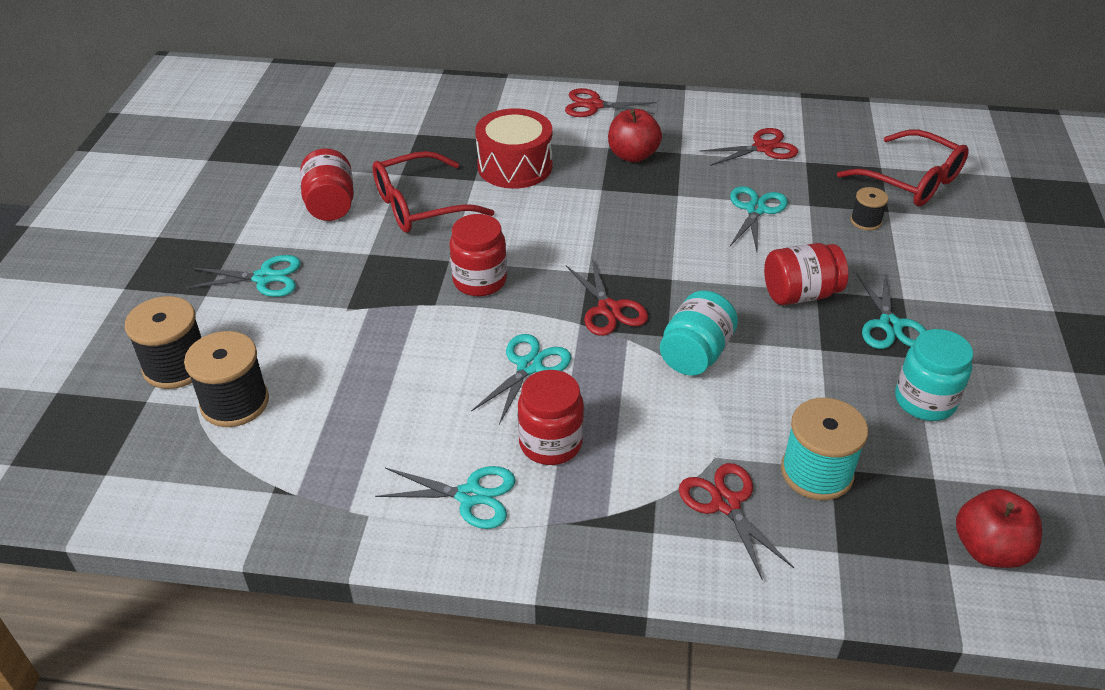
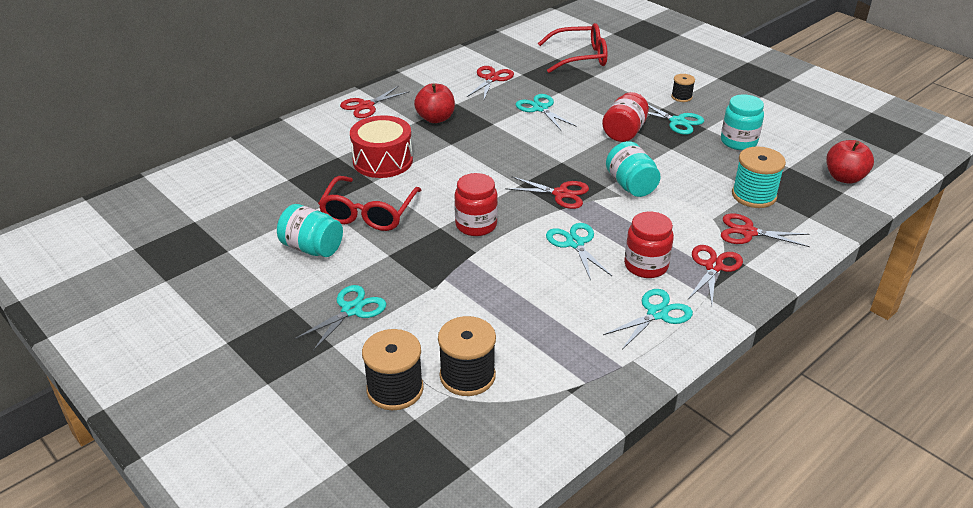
camera: 50 degrees left, 5 degrees down
(330, 205) = (312, 248): red jar -> turquoise jar
(614, 504) = (713, 267): none -> red scissors
(865, 221) = (593, 85): black spool -> black spool (681, 97)

